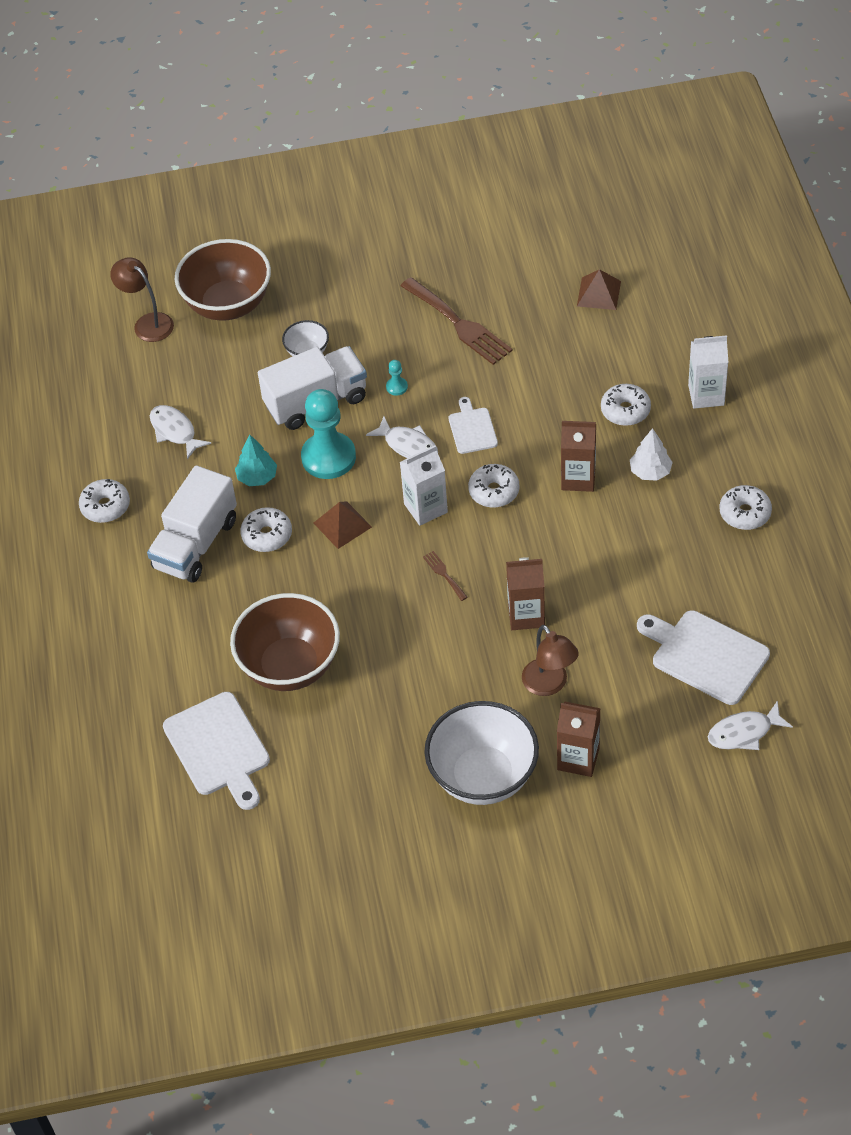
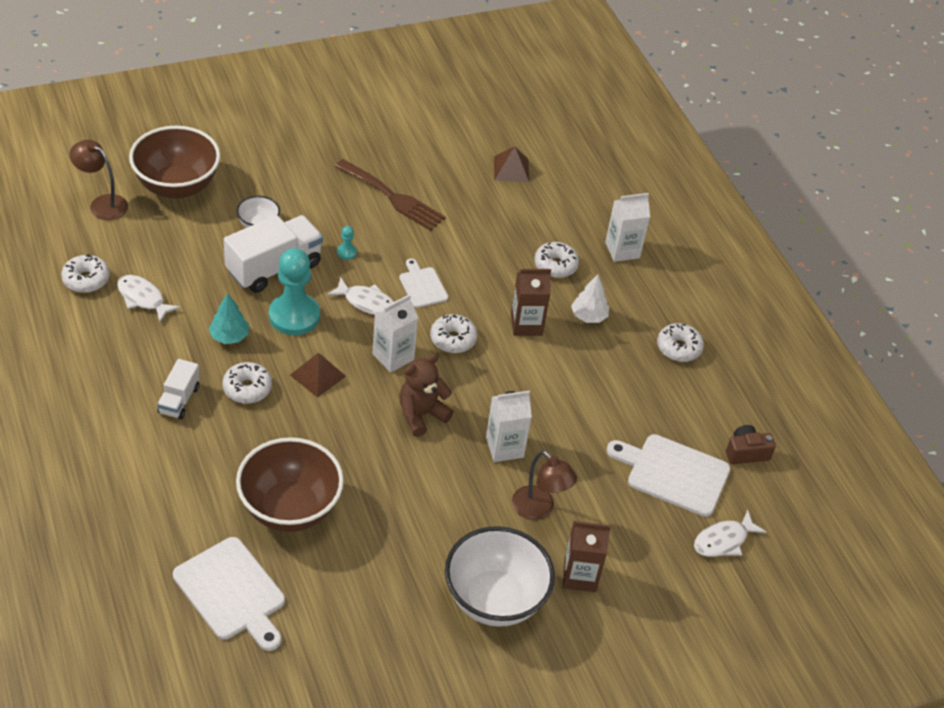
camera: 20 degrees left, 5 degrees down
(105, 506) = (84, 369): white donut -> white donut (86, 279)
(196, 544) = (179, 400): white truck -> white truck, size x0.55
(444, 574) = (421, 415): brown fork -> brown teddy bear
(526, 615) = (504, 447): brown carton -> white carton
(793, 637) = (746, 452): none -> brown camera

